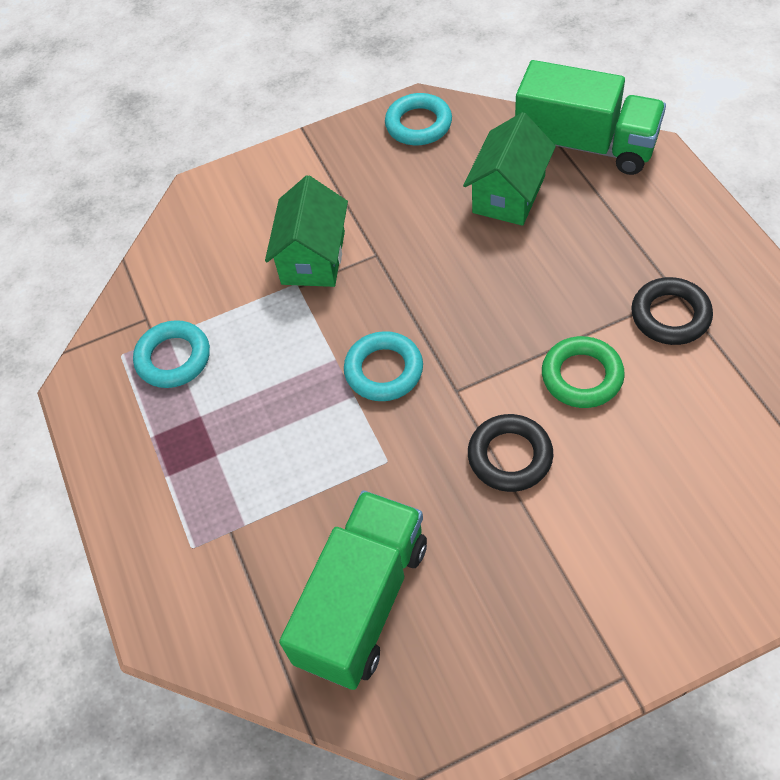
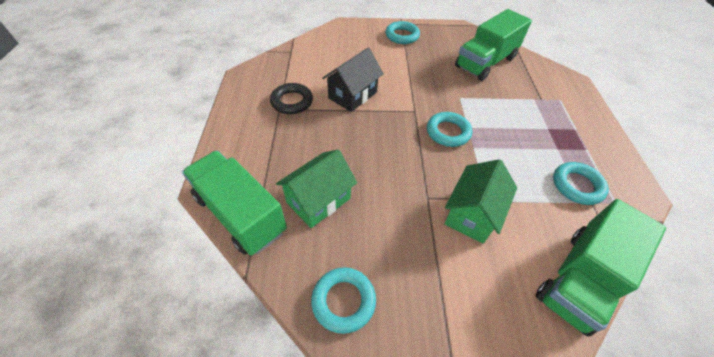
camera: 165 degrees left, 5 degrees down
(180, 238) = (579, 279): none -> green truck
(510, 456) = (404, 81): black ring -> none
(582, 376) = (352, 95): green ring -> black house
(593, 616) = (402, 36): none -> turquoise ring

